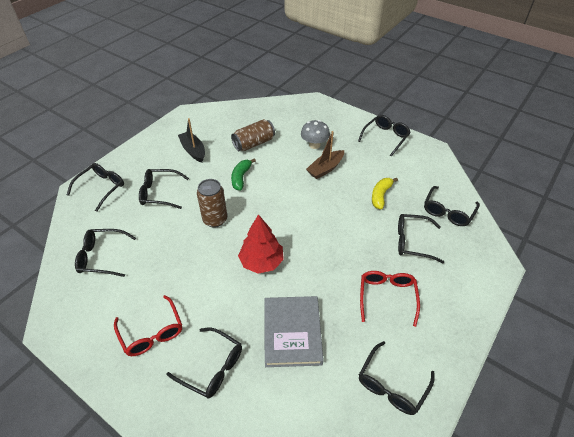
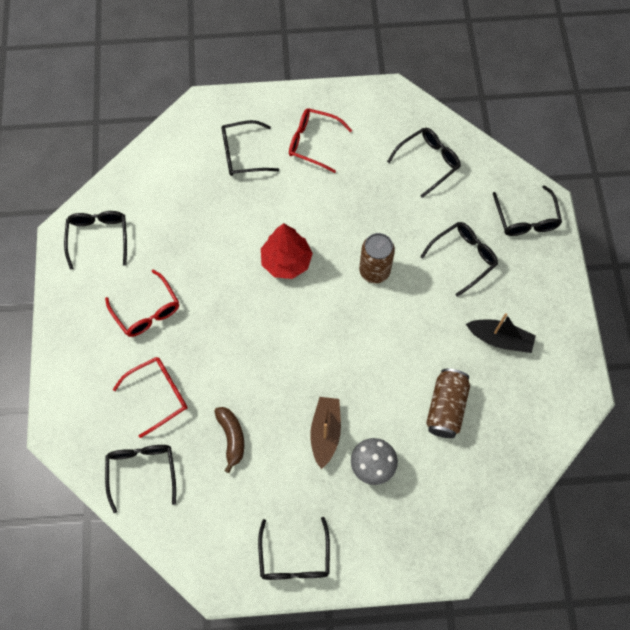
camera: 140 degrees right, 20 degrees up
(241, 178) = (405, 342): green banana -> none
(292, 332) = (205, 221): grey book -> none
(380, 196) = (232, 437): yellow banana -> brown banana
(412, 242) = (158, 395): black glasses -> red glasses

